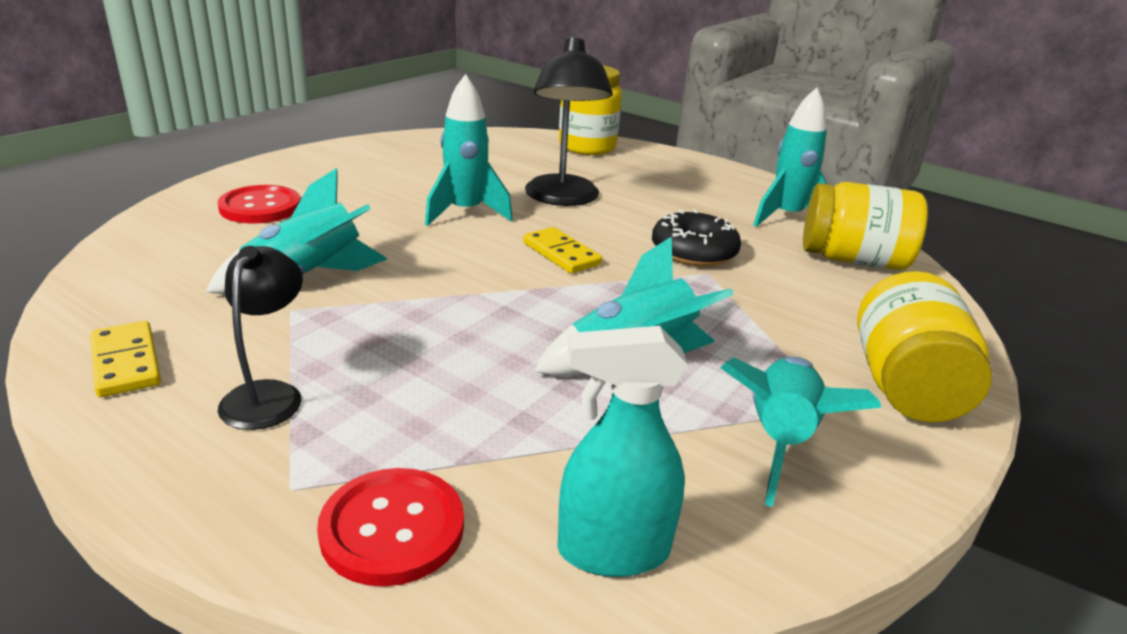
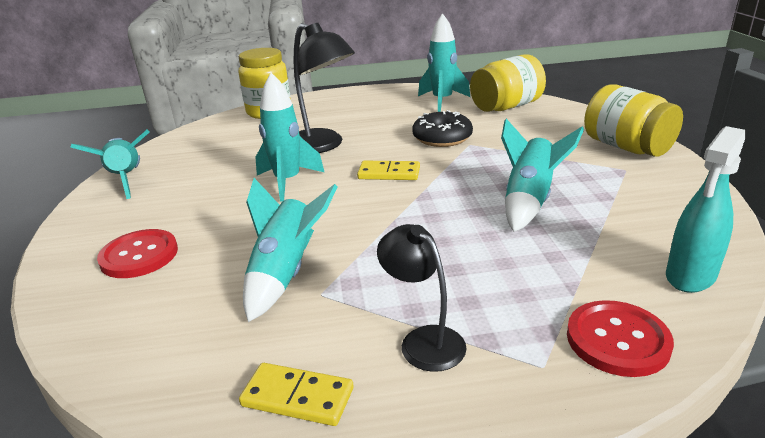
camera: 40 degrees left, 0 degrees up
(779, 440) = (639, 194): turquoise rocket -> turquoise rocket (126, 179)

